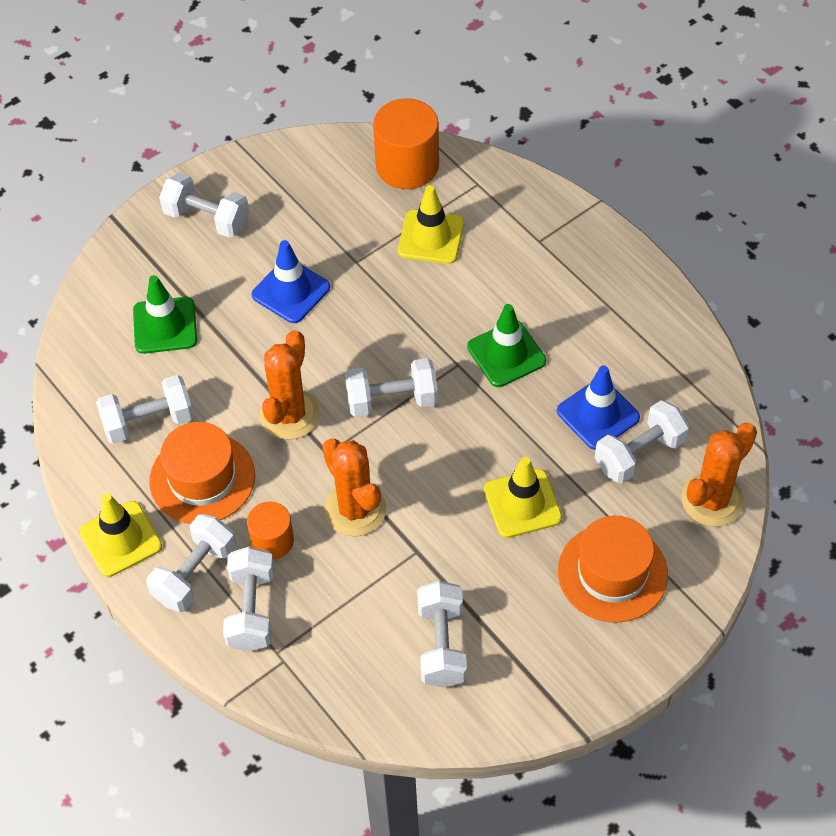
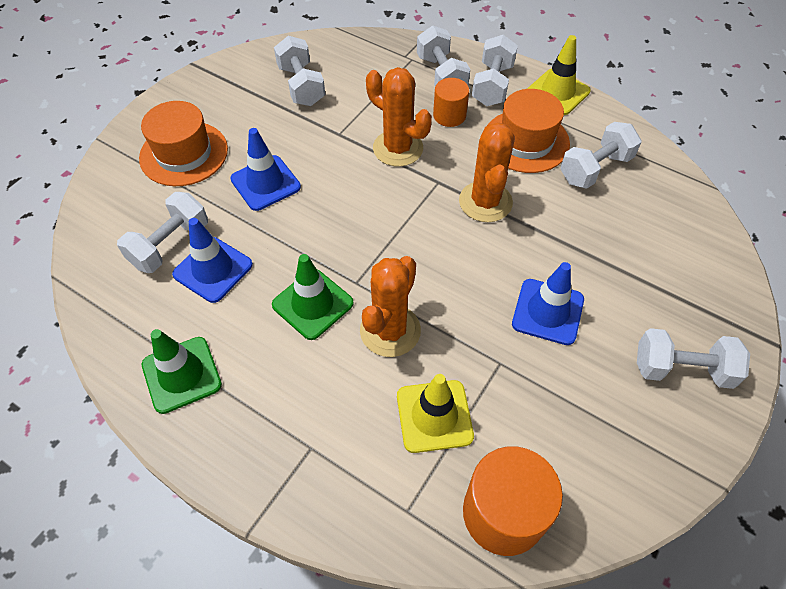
camera: 160 degrees right, 0 degrees up
(165, 325) = (640, 247): green traffic cone -> green traffic cone (181, 375)
(392, 400) = (404, 235): white dumbbell -> none
(522, 503) = (265, 183): yellow traffic cone -> blue traffic cone
(712, 500) = (103, 223): orange cactus -> orange cactus (390, 330)

